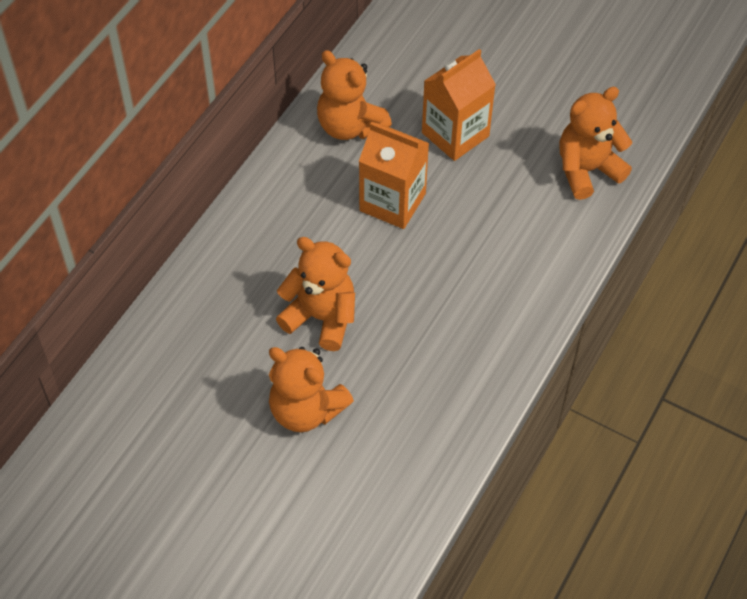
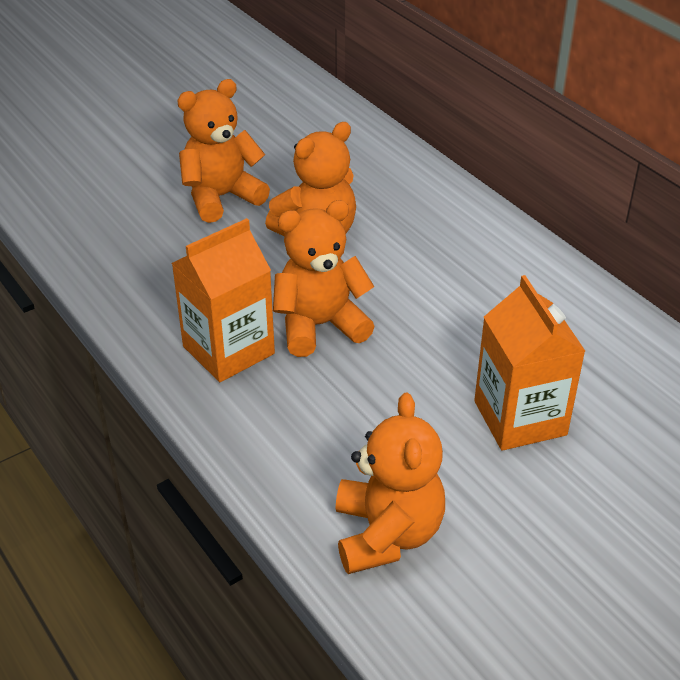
camera: 115 degrees right, 15 degrees down
(350, 126) = (576, 328): orange teddy bear -> orange teddy bear (320, 325)
(392, 202) = (438, 327): orange carton -> orange carton (228, 350)

